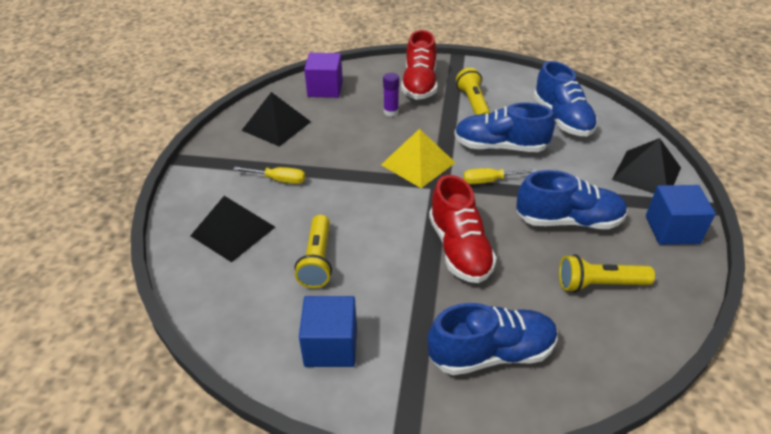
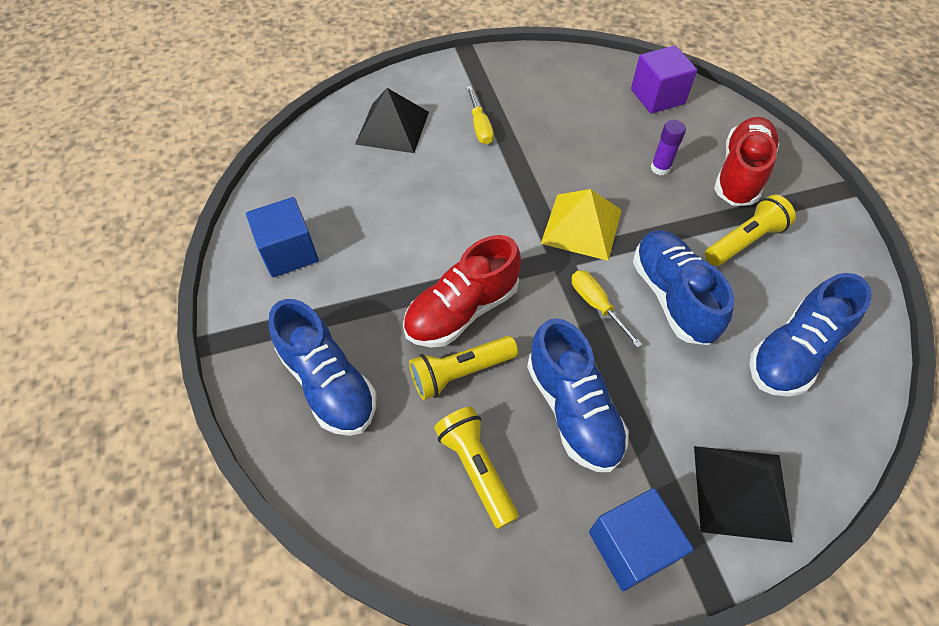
camera: 65 degrees right, 15 degrees up
(276, 126) = (562, 88): black pyramid -> none
(317, 260) = (386, 201): yellow flashlight -> yellow flashlight (460, 372)
(419, 84) = (740, 174): red shoe -> red shoe turned 135 degrees clockwise

